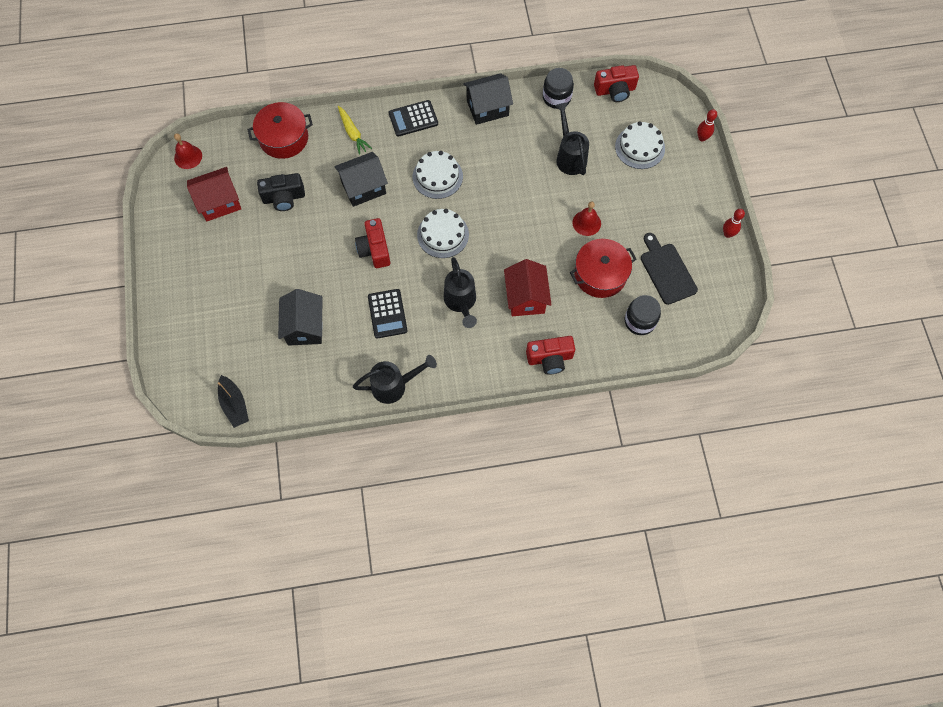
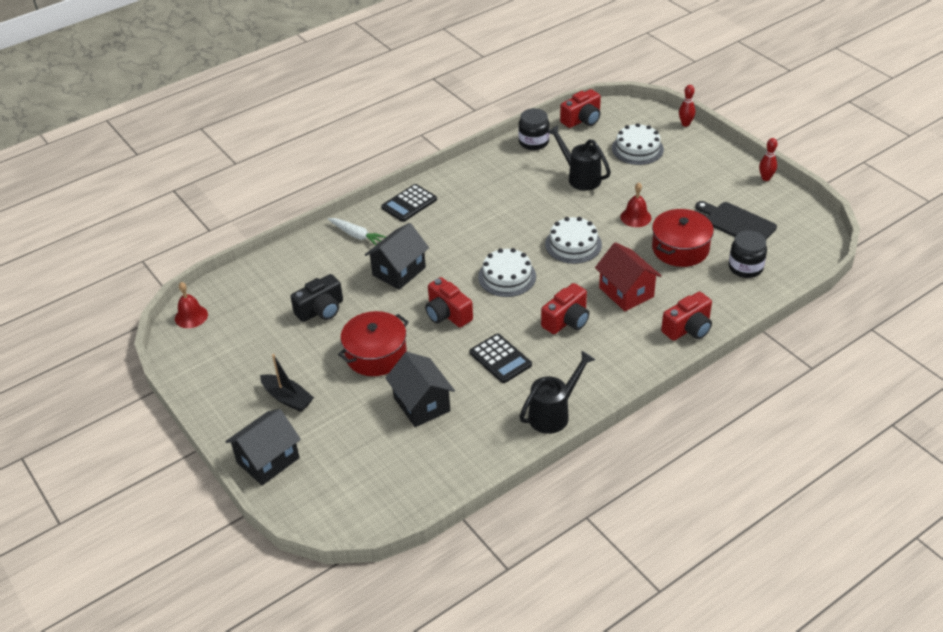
camera: 25 degrees left, 25 degrees down
(219, 202) = (252, 340): red house -> none
(234, 404) = (393, 504): black boat -> black boat (287, 398)
(284, 138) = (286, 264): red pot -> red pot (376, 354)
(353, 133) = (356, 235): yellow carrot -> white carrot
(437, 176) = (467, 236): white cake -> white cake (573, 244)
(461, 302) = (567, 320): black watering can -> red camera
(487, 108) = (475, 171): black house -> black house (268, 460)

